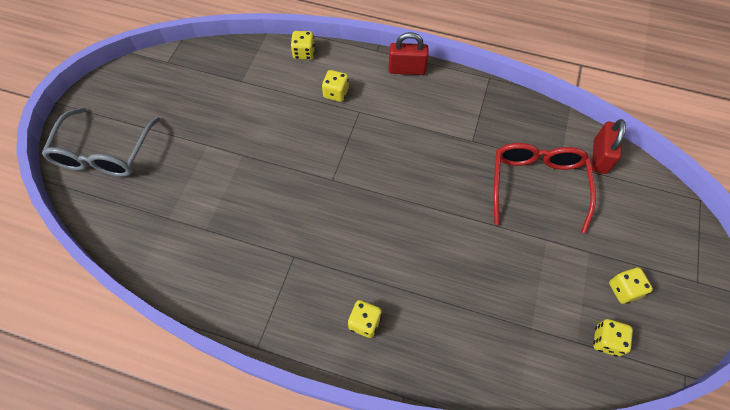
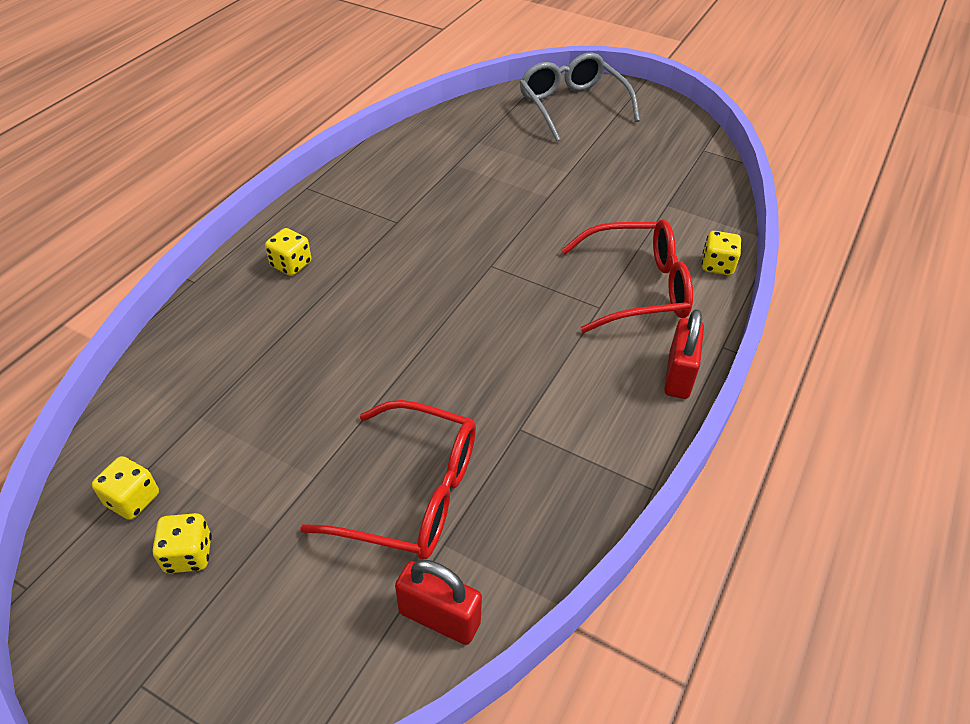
camera: 100 degrees right, 15 degrees down
(104, 153) = (572, 106): grey glasses -> grey glasses turned 45 degrees clockwise
(336, 93) = (636, 288): yellow dice -> red glasses

